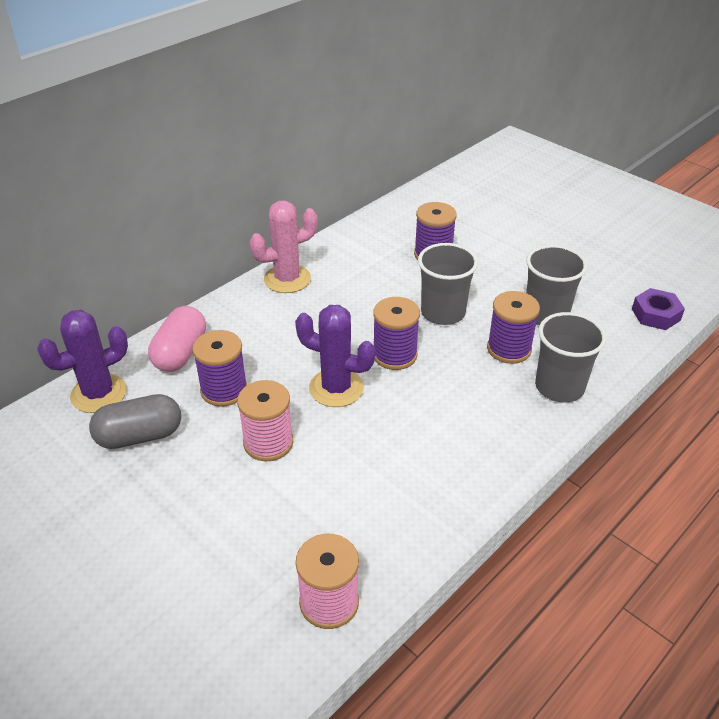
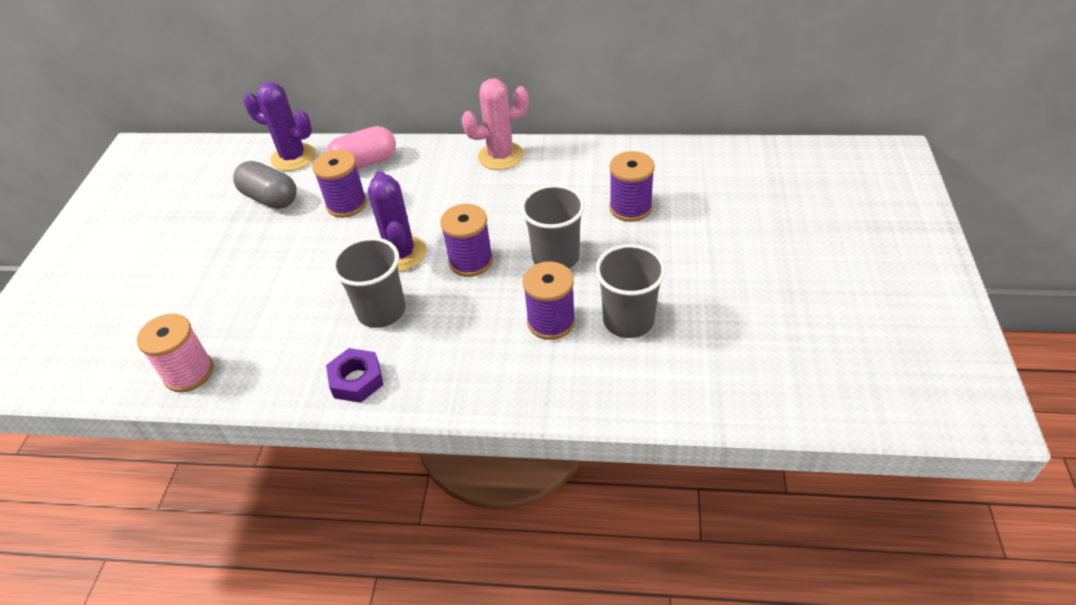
camera: 55 degrees right, 5 degrees up
(268, 443) = (313, 256): pink spool -> none
(287, 279) = (500, 156): pink cactus -> pink cactus turned 45 degrees counterclockwise
(559, 387) = (533, 380): grey cup -> grey cup (381, 311)
(656, 314) = (724, 398): purple nut -> purple nut (356, 380)

